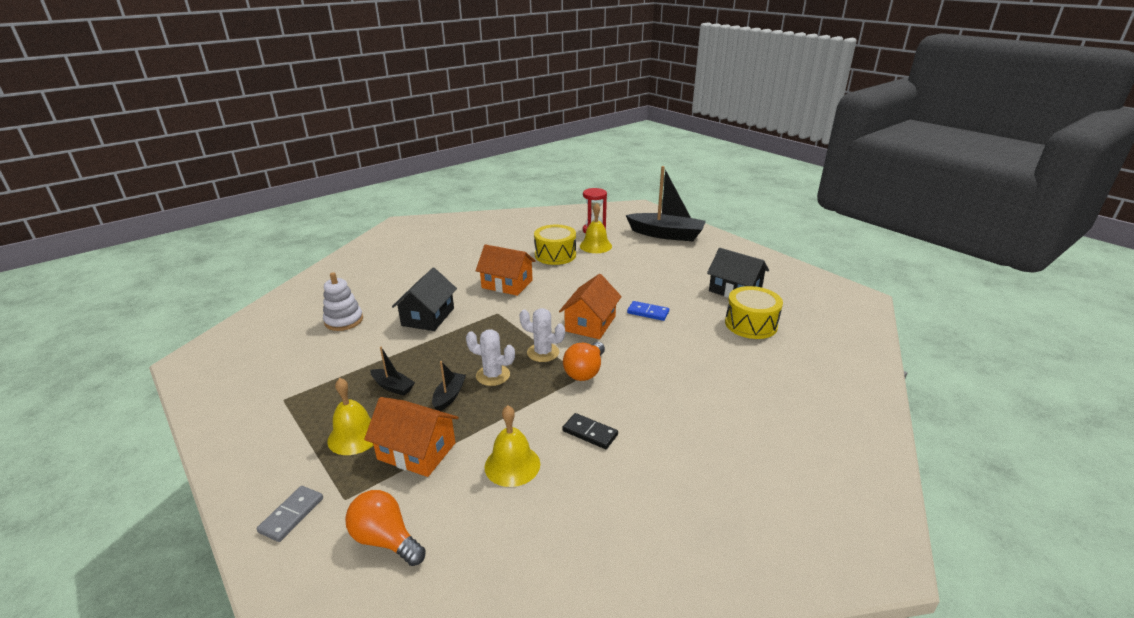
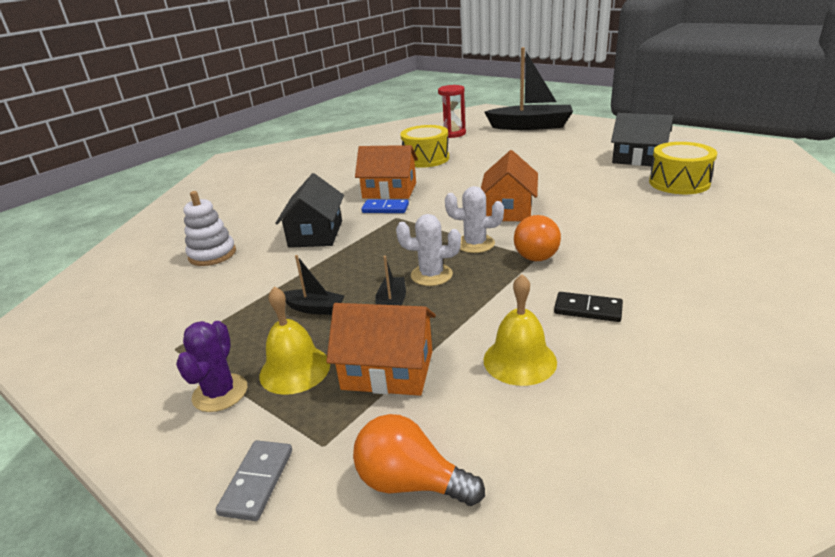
camera: 10 degrees left, 0 degrees up
(298, 443) = (220, 393): none -> purple cactus
(595, 246) = (464, 145): yellow bell -> none
(648, 312) = (564, 190): blue domino -> blue domino (385, 208)

